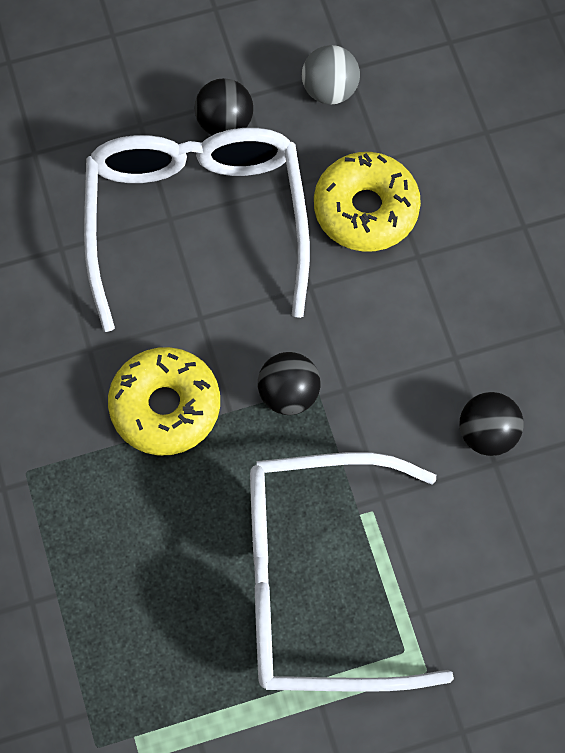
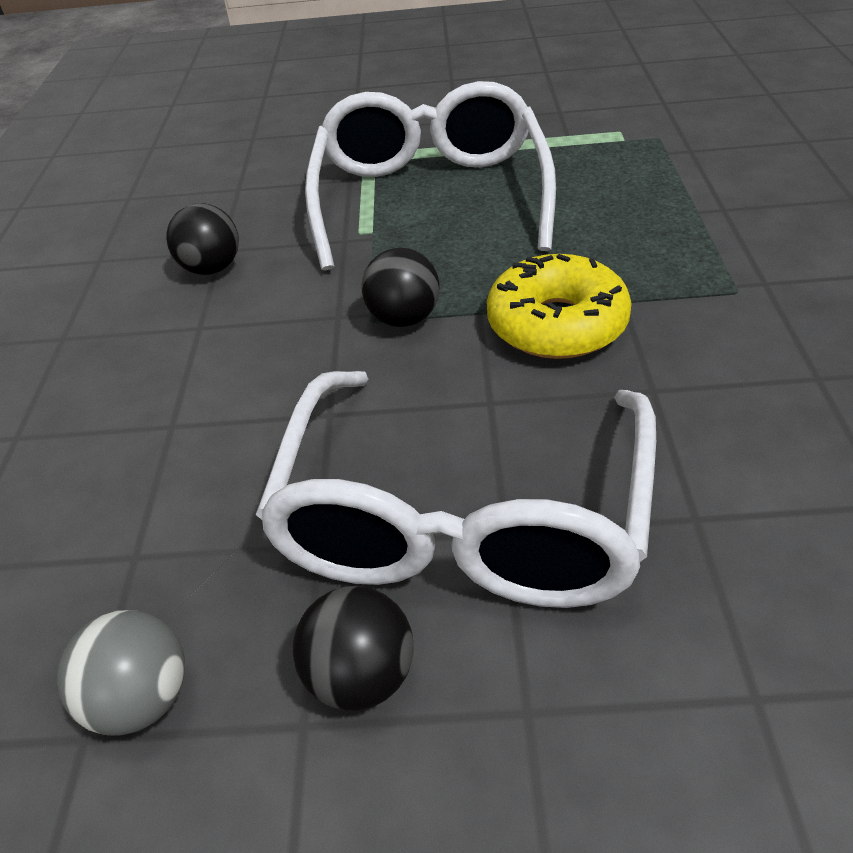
camera: 160 degrees left, 25 degrees down
(320, 582) = (430, 198): white glasses -> white glasses turned 105 degrees counterclockwise
(366, 209) = (202, 491): yellow donut -> none

